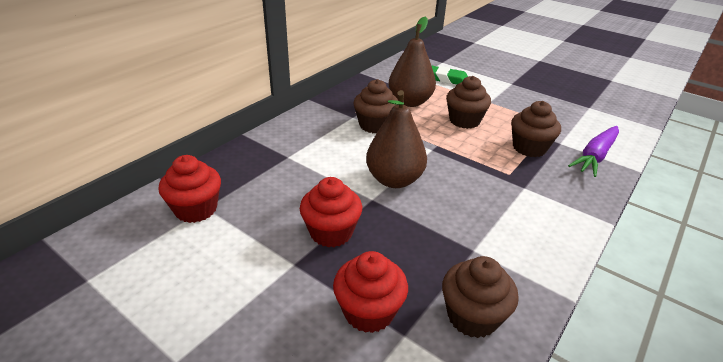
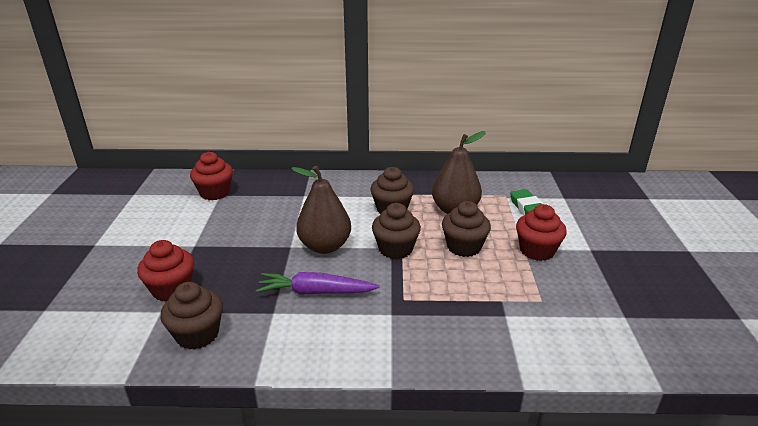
camera: 55 degrees right, 5 degrees down
(331, 232) = (236, 245): red cupcake -> red cupcake (537, 250)
(529, 148) = (466, 298): brown cupcake -> brown cupcake (395, 249)
(595, 156) = (509, 346): purple carrot -> purple carrot (315, 292)

